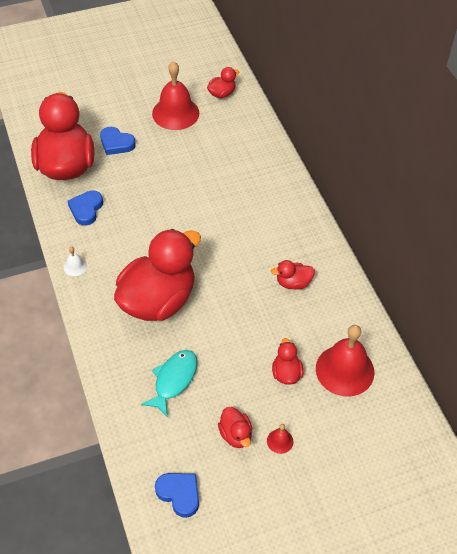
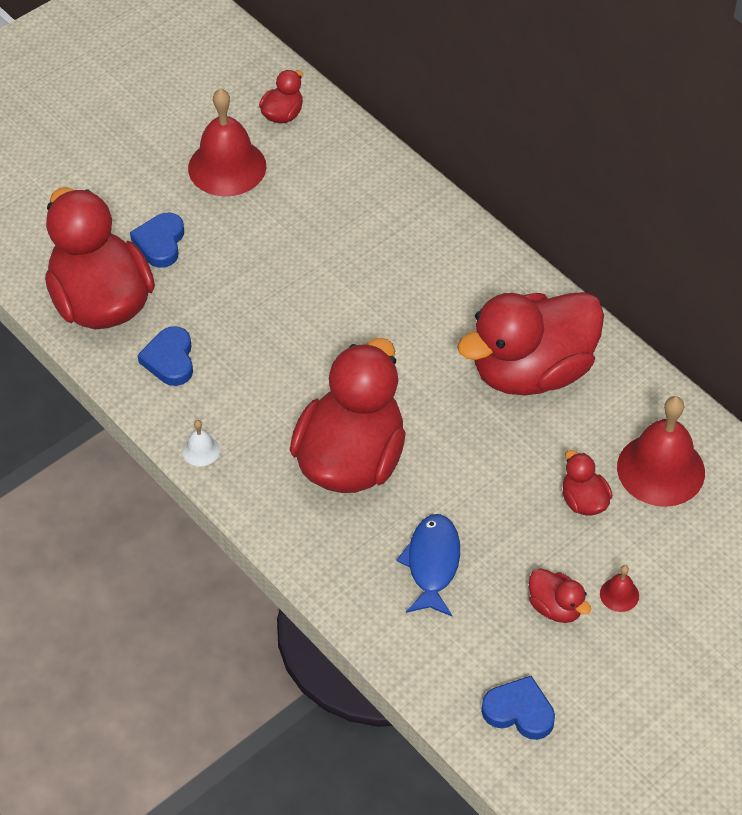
camera: 20 degrees left, 0 degrees up
(116, 143) = (160, 243): blue heart -> blue heart turned 90 degrees clockwise
(173, 380) = (432, 564): turquoise fish -> blue fish
(293, 283) = (531, 371): red duck -> red duck, size x2.36

